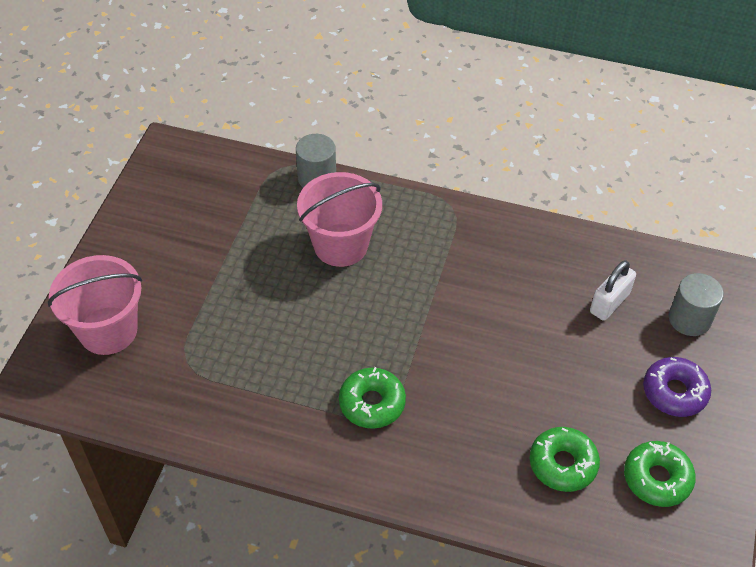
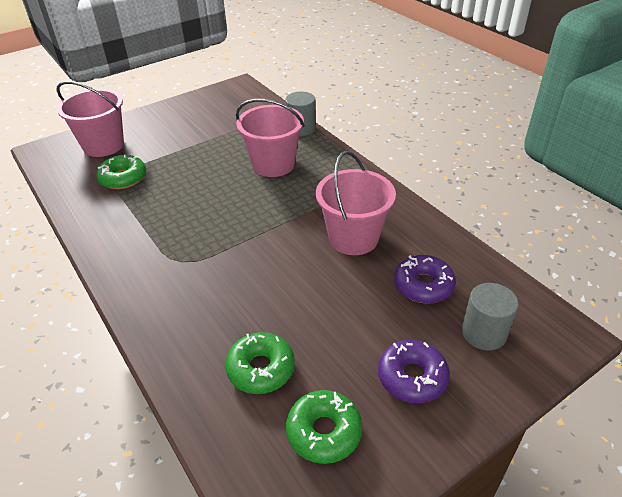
camera: 40 degrees right, 10 degrees down
(372, 403) = (184, 252): green donut -> green donut (123, 178)
(508, 289) = (353, 238): none -> pink bucket
(609, 303) = (423, 285): white padlock -> purple donut

